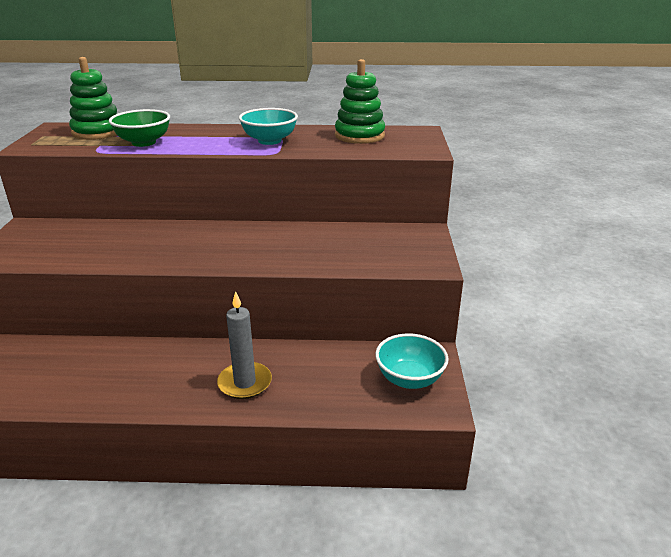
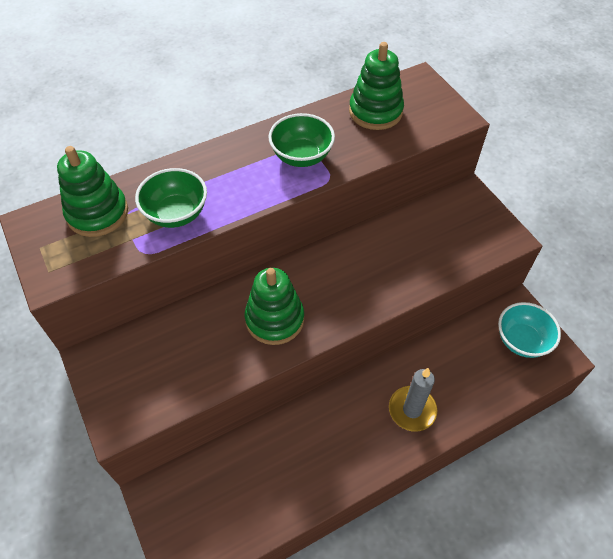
camera: 30 degrees left, 25 degrees up
(169, 246) = (274, 319): none -> green stacking toy
(269, 141) = (301, 156): turquoise bowl -> green bowl

